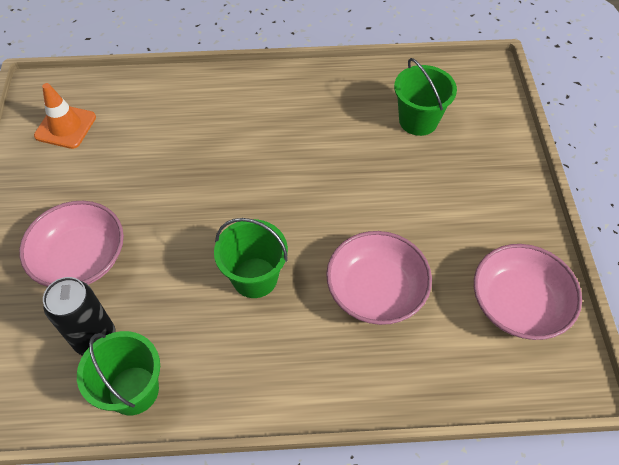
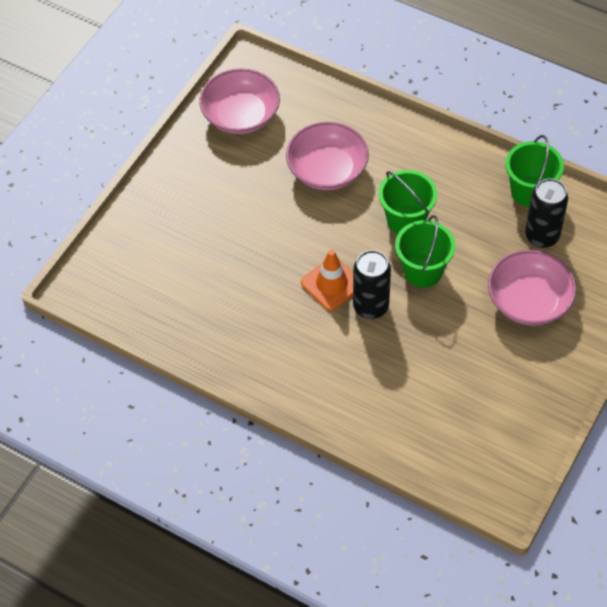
camera: 145 degrees left, 0 degrees up
(65, 126) = (493, 438): orange traffic cone -> orange traffic cone (331, 284)
(234, 176) = (371, 307): none -> black can
(418, 120) = (181, 276): green bucket -> green bucket (423, 271)

